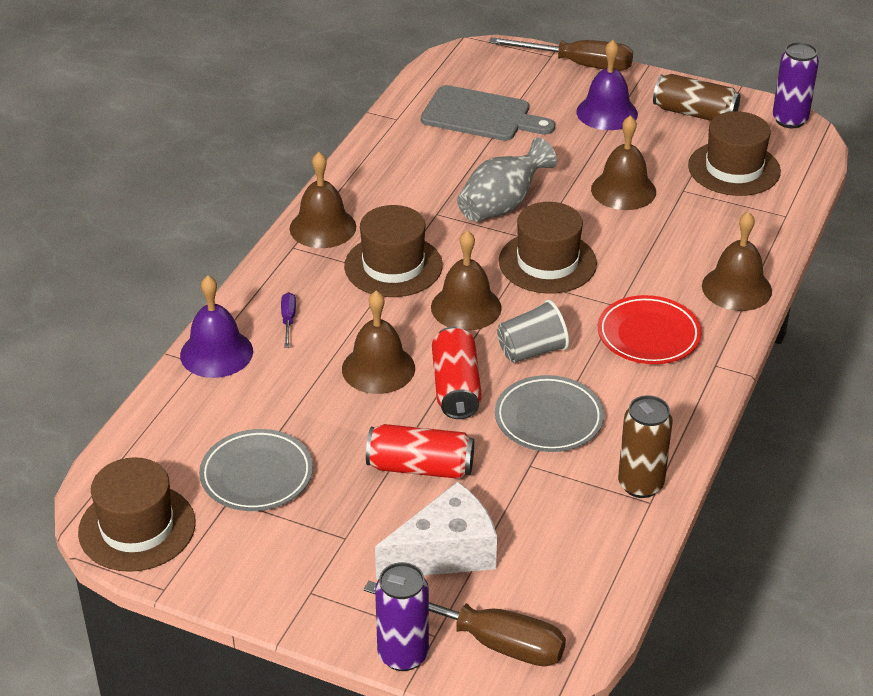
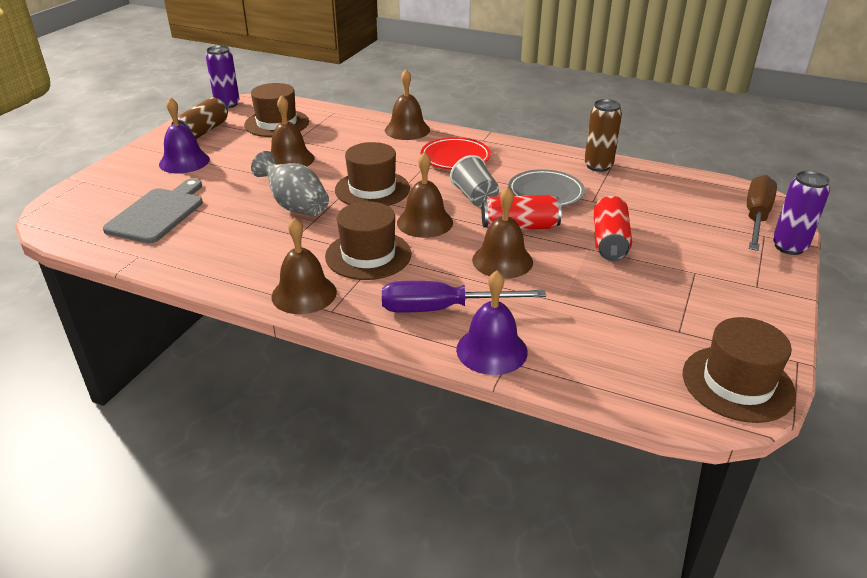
camera: 90 degrees left, 5 degrees down
(256, 475) = (646, 317): grey plate -> none
(288, 320) = (442, 309): purple screwdriver -> purple screwdriver, size x2.22
(446, 553) = (689, 231): white cheese -> none
(578, 64) = (106, 170): brown screwdriver -> none

